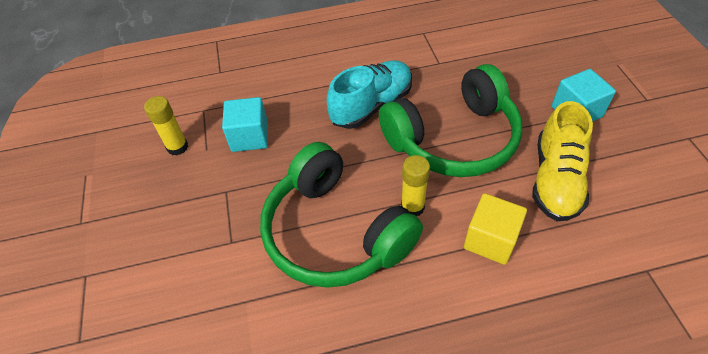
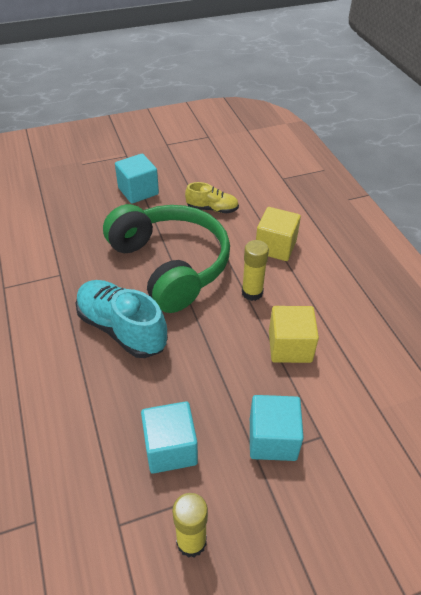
camera: 100 degrees left, 5 degrees down
(239, 204) = (272, 439): none -> turquoise cube
(335, 232) = (290, 346): green headphones -> yellow cube
(555, 179) = (212, 209): yellow shoe -> yellow shoe, size x0.57

